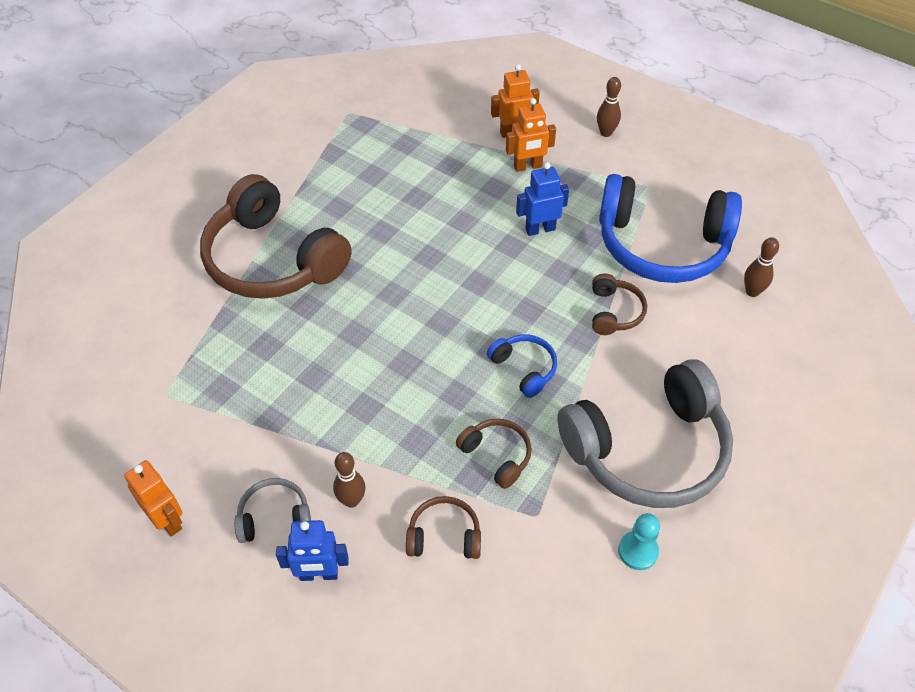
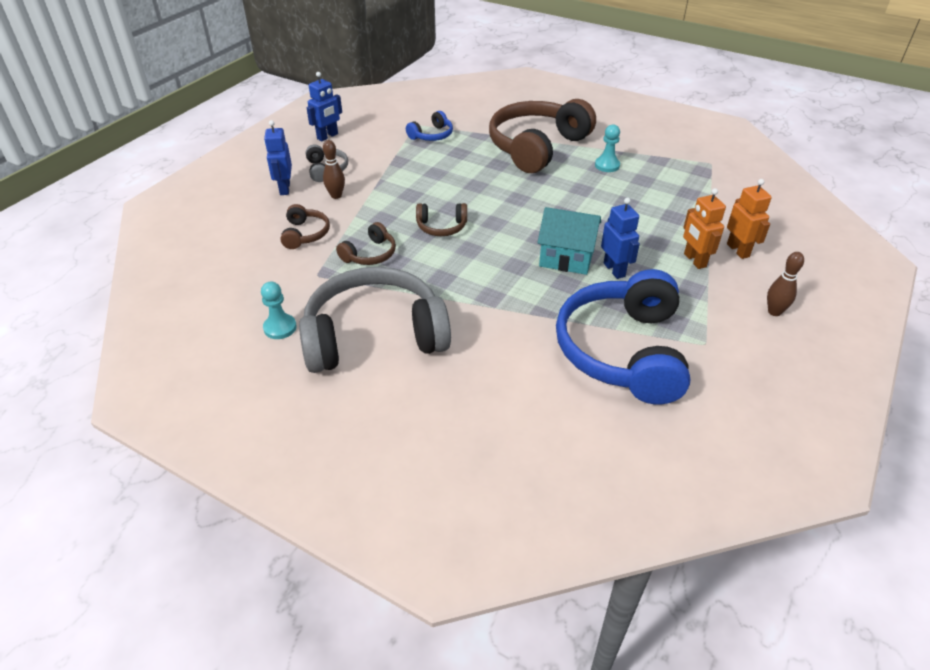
camera: 85 degrees right, 10 degrees down
(167, 520) = (327, 136): orange robot -> blue robot
(334, 199) = (607, 165): none -> turquoise pawn
(517, 264) = (566, 258): none -> turquoise house
(524, 368) = (453, 265): blue headphones -> blue headphones (432, 135)
(614, 312) = (525, 316): brown headphones -> brown headphones (441, 227)
(648, 450) = (374, 335): grey headphones -> grey headphones turned 105 degrees clockwise
(752, 292) = (577, 420): brown bowling pin -> none

